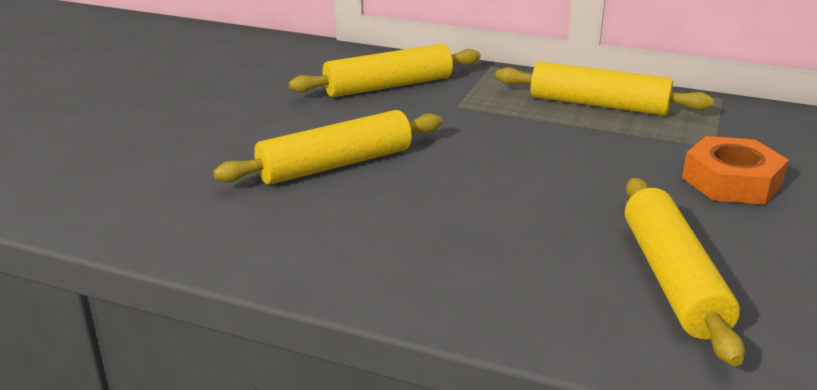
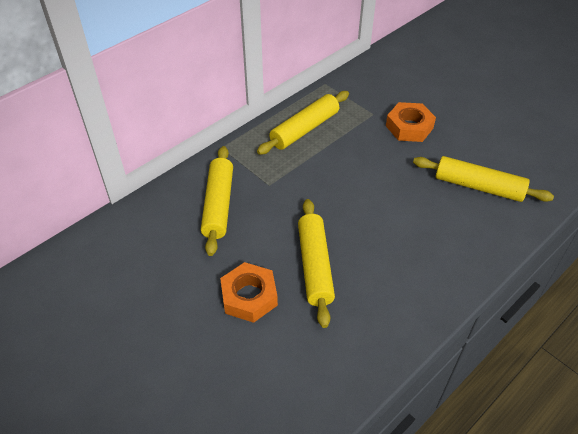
camera: 65 degrees left, 20 degrees up
(250, 135) = (249, 296): none -> orange nut

